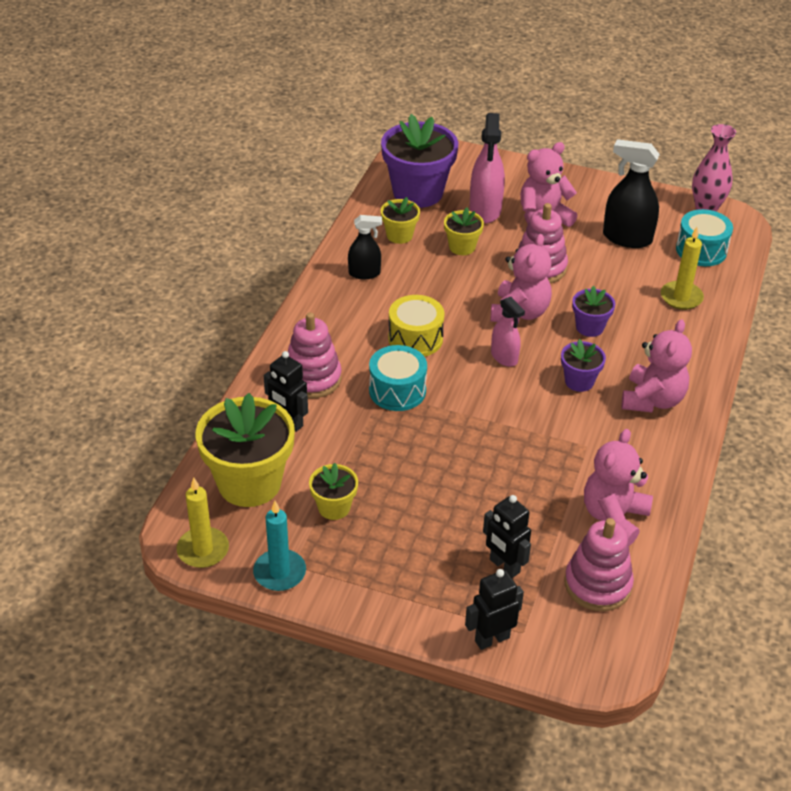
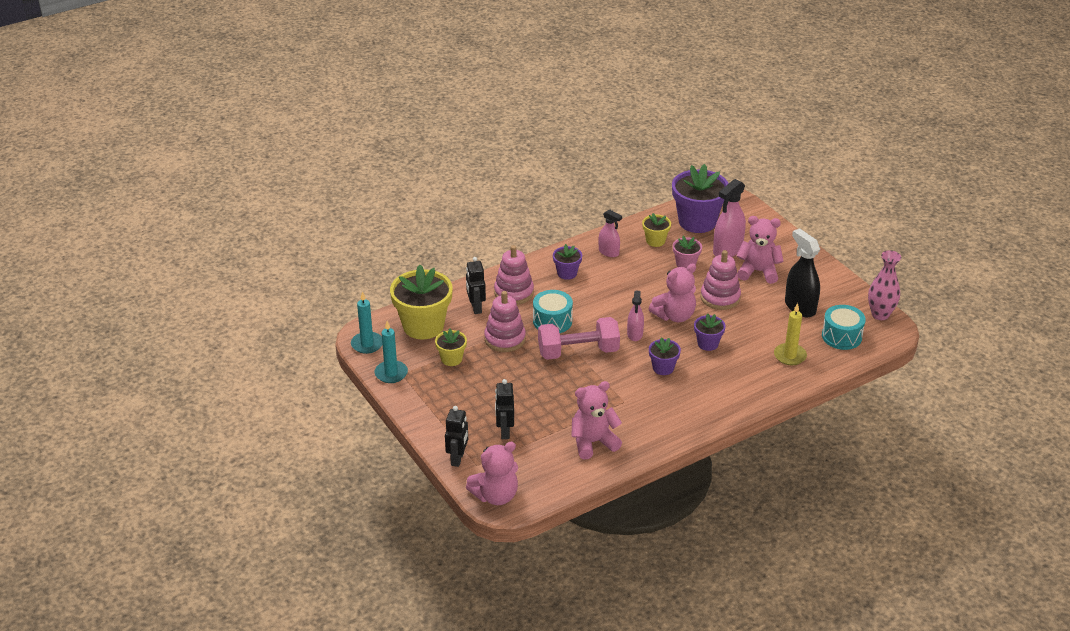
camera: 40 degrees right, 5 degrees down
(203, 550) = (367, 344): yellow candle -> turquoise candle
(346, 322) = (567, 273): none -> purple flower pot
(364, 273) = (609, 252): black spray bottle -> pink spray bottle
(415, 338) = (595, 300): yellow drum -> none
(462, 247) = (685, 264): yellow flower pot -> pink flower pot
(469, 413) = (578, 352): none -> pink dumbbell
(492, 639) = (458, 459): black robot -> black robot turned 90 degrees clockwise
(597, 584) = (543, 467): pink stacking toy -> pink stacking toy (505, 339)
(652, 400) = (694, 399): pink teddy bear -> pink teddy bear (495, 496)

